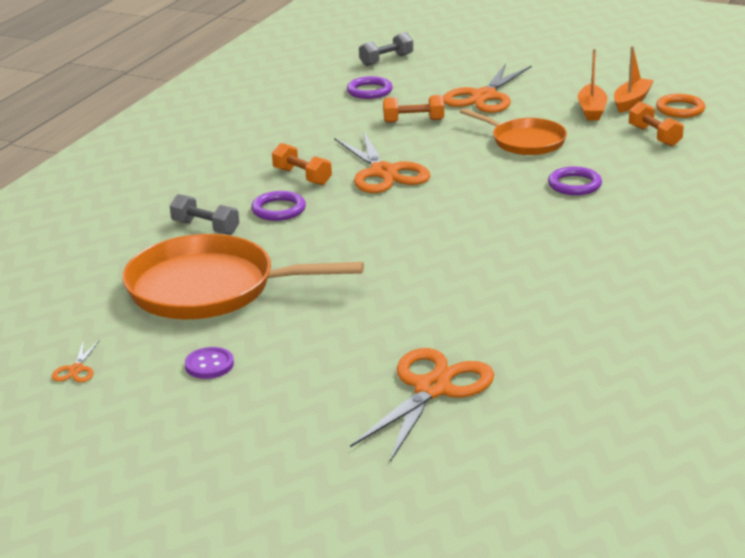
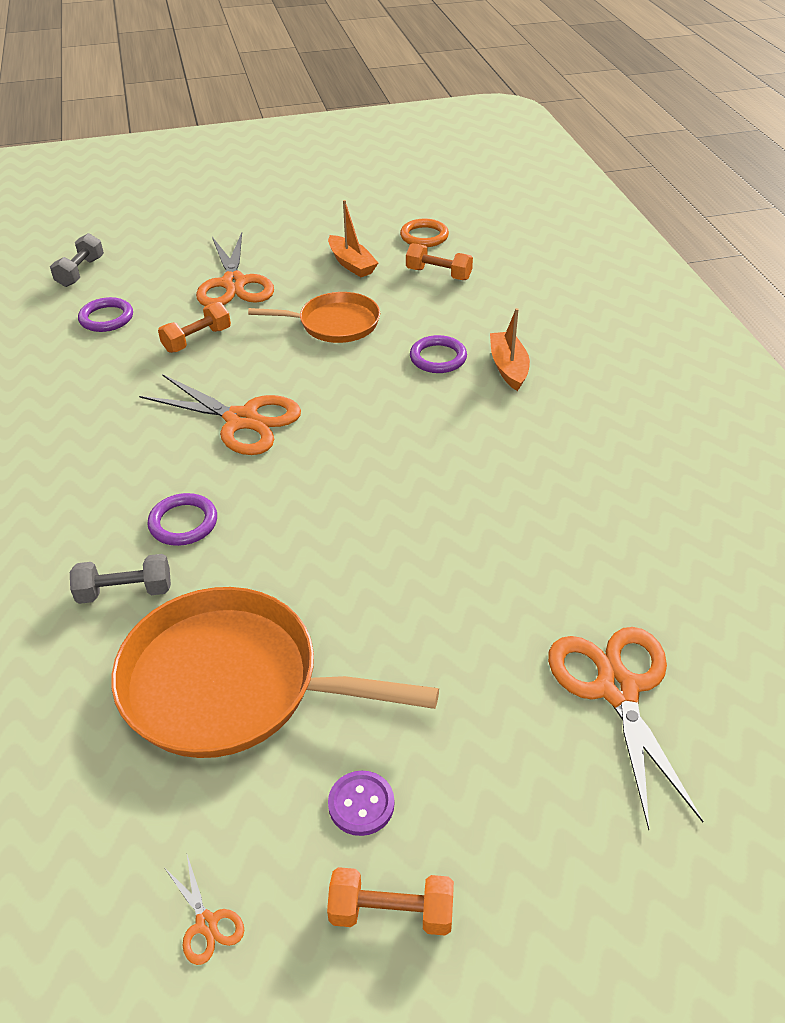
camera: 40 degrees left, 15 degrees up
(209, 288) = (230, 683): orange pan -> orange pan turned 45 degrees clockwise
(302, 176) = (159, 464): orange dumbbell -> orange dumbbell (391, 912)
(631, 101) = (374, 242): orange boat -> orange boat (508, 367)

